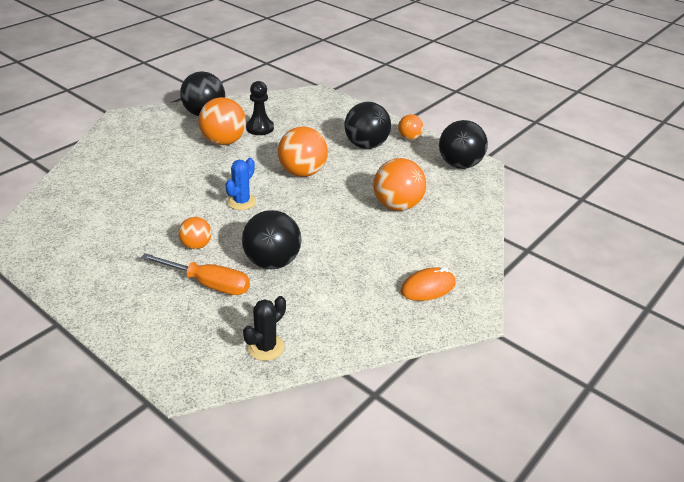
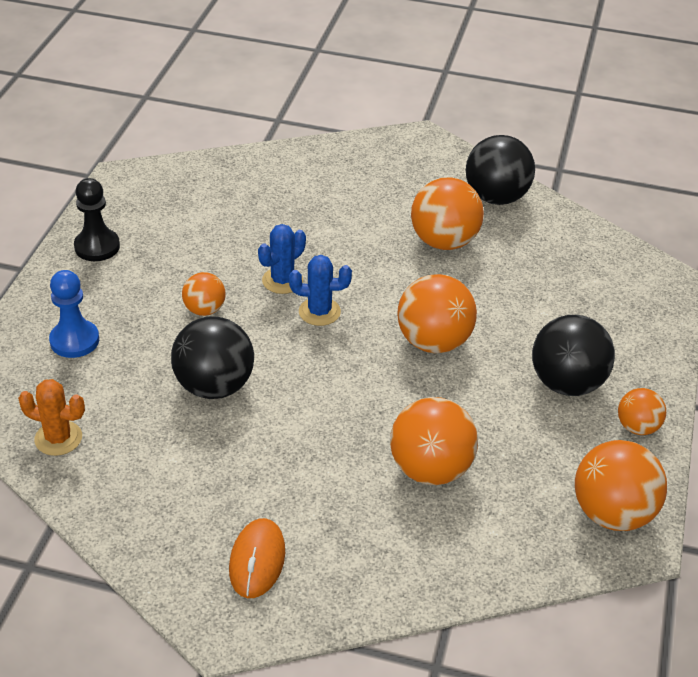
camera: 65 degrees right, 5 degrees up
(171, 314) = (74, 340): none -> blue pawn
(199, 206) = (282, 281): none -> blue cactus
(208, 284) = (141, 348): orange screwdriver -> none
(260, 128) = (510, 260): black pawn -> black pawn (97, 247)
(265, 347) = (58, 438): black cactus -> orange cactus
(428, 287) = (257, 560): orange mouse -> orange mouse turned 60 degrees clockwise
(459, 164) = (613, 513): black ball -> orange ball

